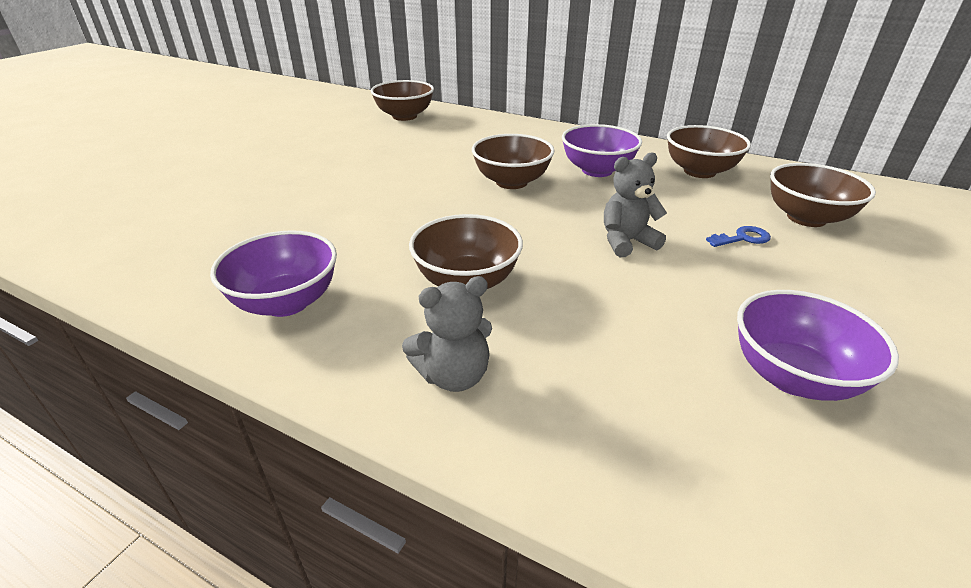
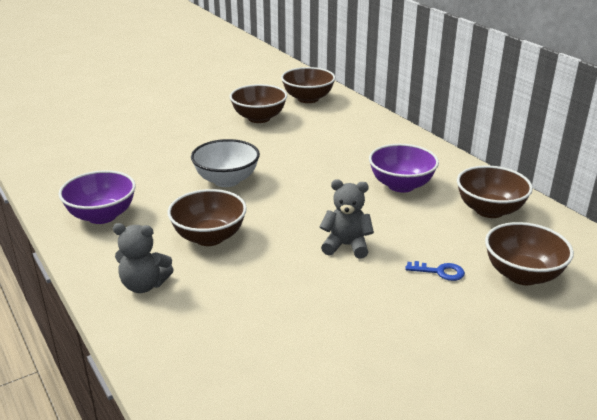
camera: 30 degrees right, 5 degrees down
(411, 212) = (226, 180): none -> white bowl
(511, 182) = (322, 177): brown bowl -> brown bowl (259, 118)
(792, 376) = (333, 361): purple bowl -> none

